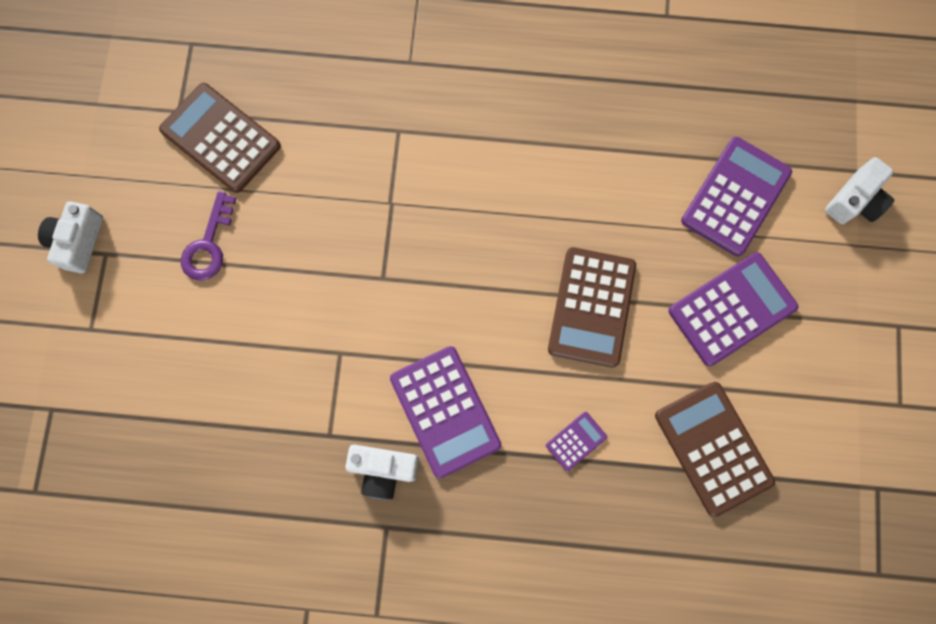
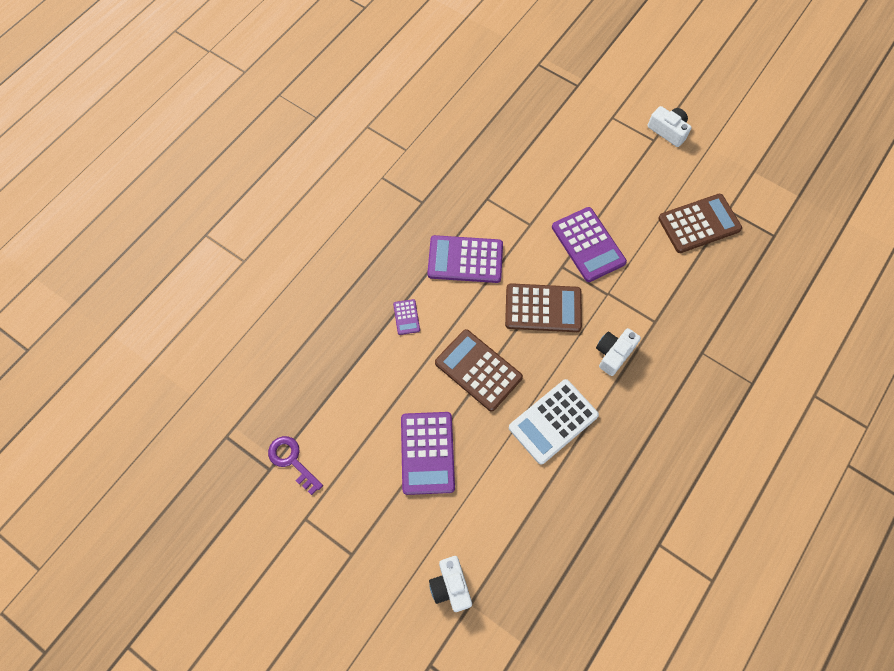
camera: 120 degrees right, 10 degrees down
(209, 244) = (632, 190): purple key -> purple key (292, 461)
(383, 469) = (453, 215): white camera -> white camera (613, 354)
(601, 186) = (553, 421): none -> white calculator
(712, 448) = (354, 388): brown calculator -> brown calculator (543, 308)
(735, 196) = (499, 504): purple calculator -> purple calculator (588, 244)

